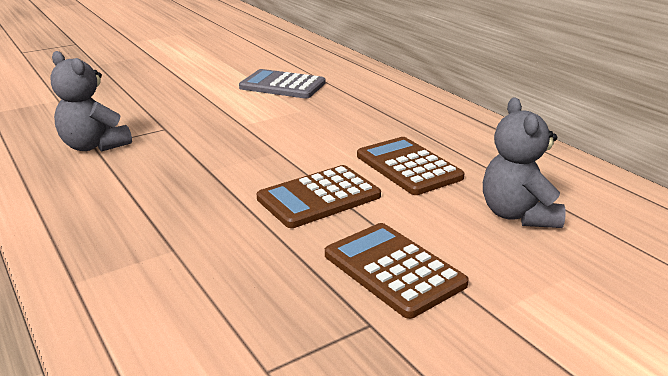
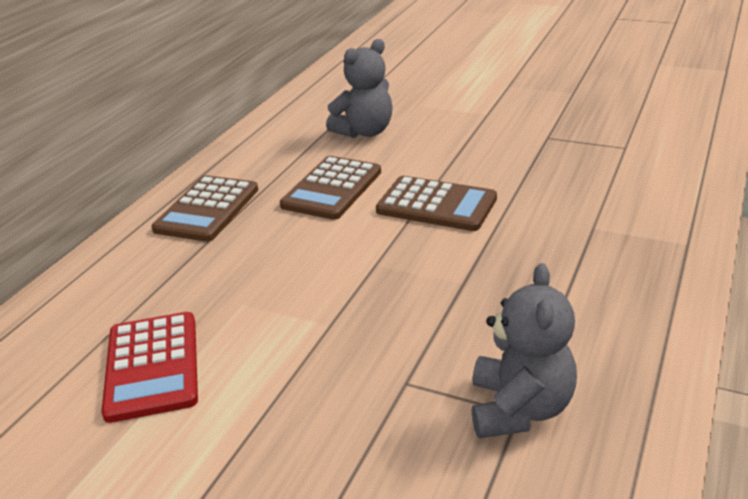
camera: 120 degrees left, 5 degrees up
(282, 85) = (152, 366): grey calculator -> red calculator
(393, 269) = (488, 147): brown calculator -> brown calculator (207, 209)

